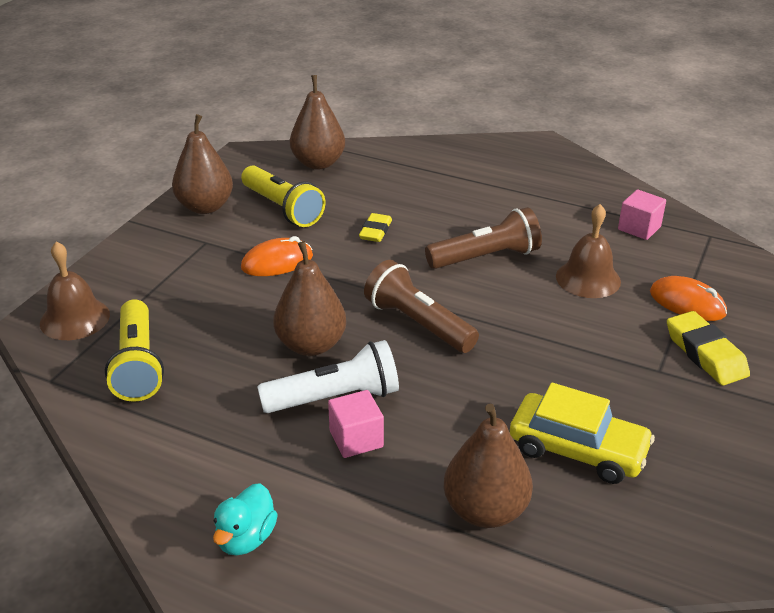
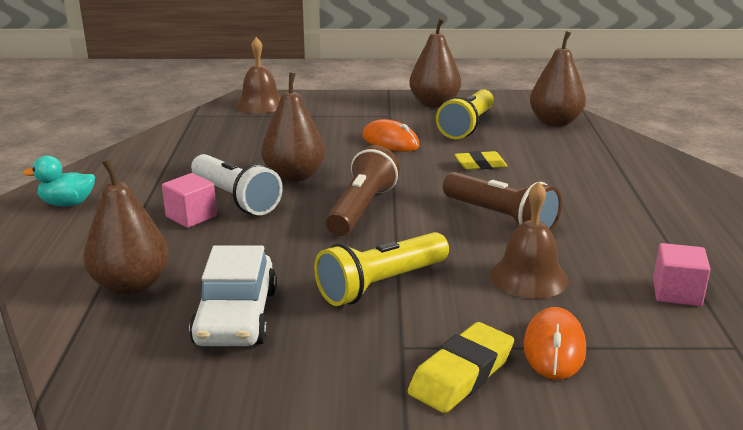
camera: 65 degrees right, 10 degrees down
(137, 365) = (226, 131): yellow flashlight -> yellow flashlight (381, 284)
(577, 449) = (236, 316): yellow car -> white car

